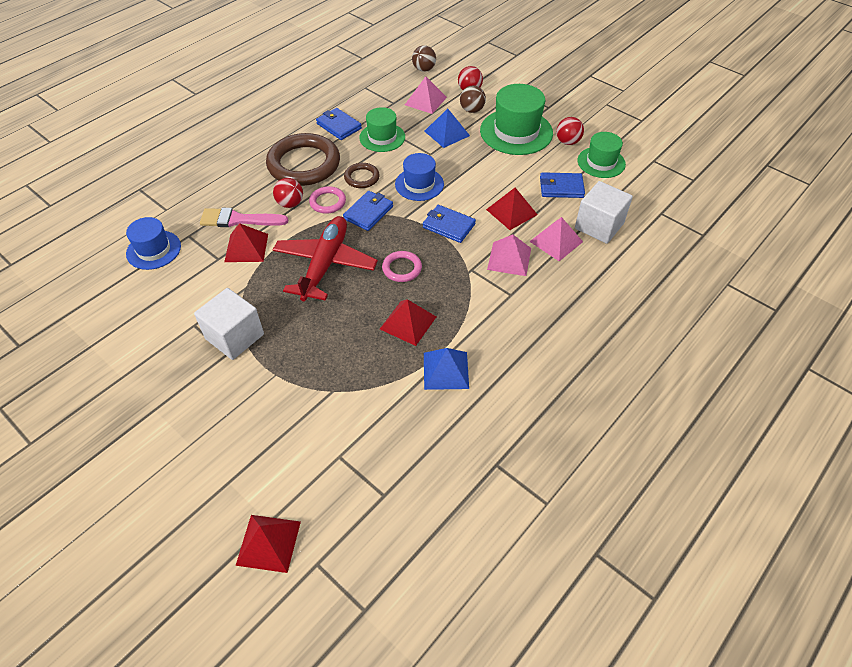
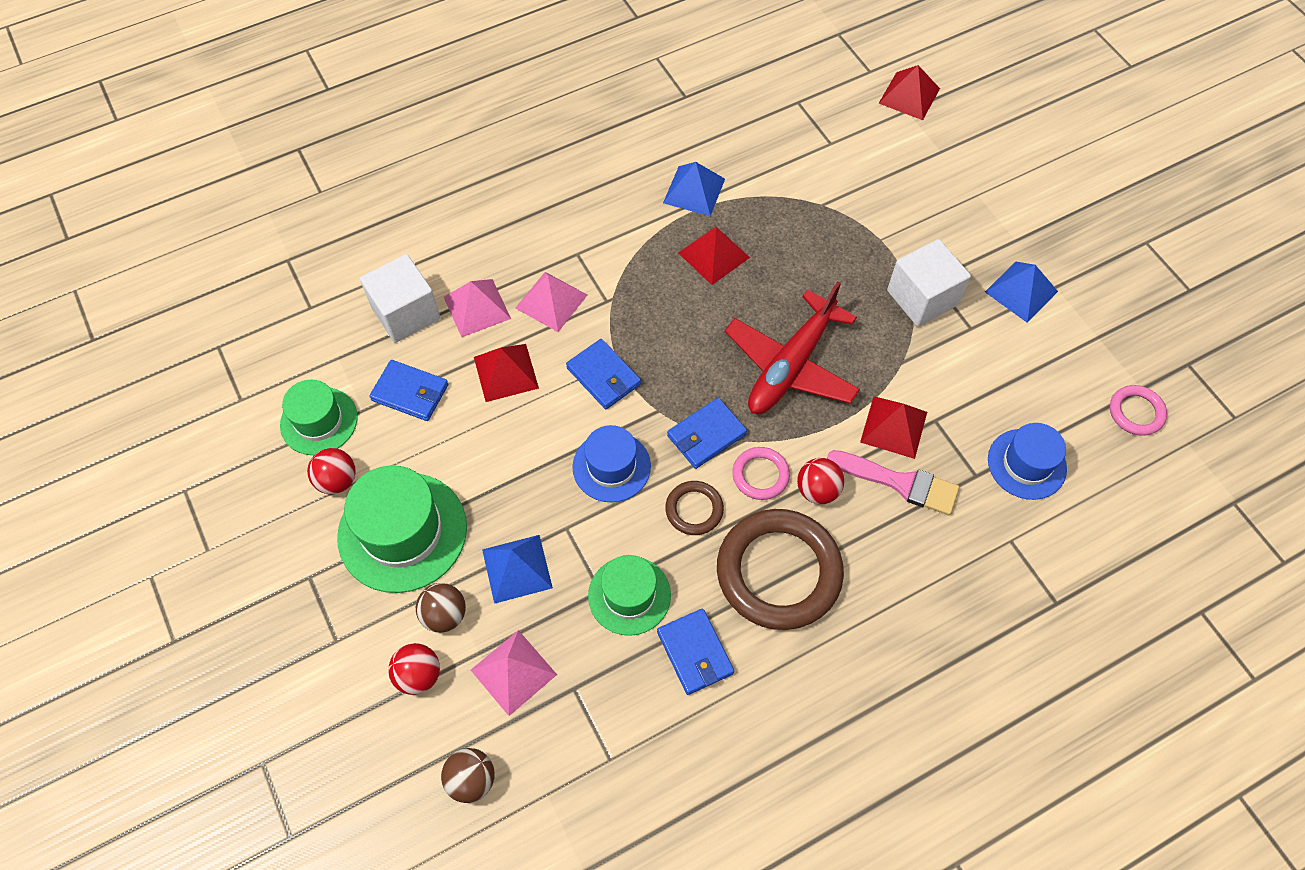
camera: 160 degrees left, 10 degrees up
(152, 364) = (1021, 291): none -> blue pyramid
(402, 268) = (693, 328): pink ring -> pink ring (1136, 412)

